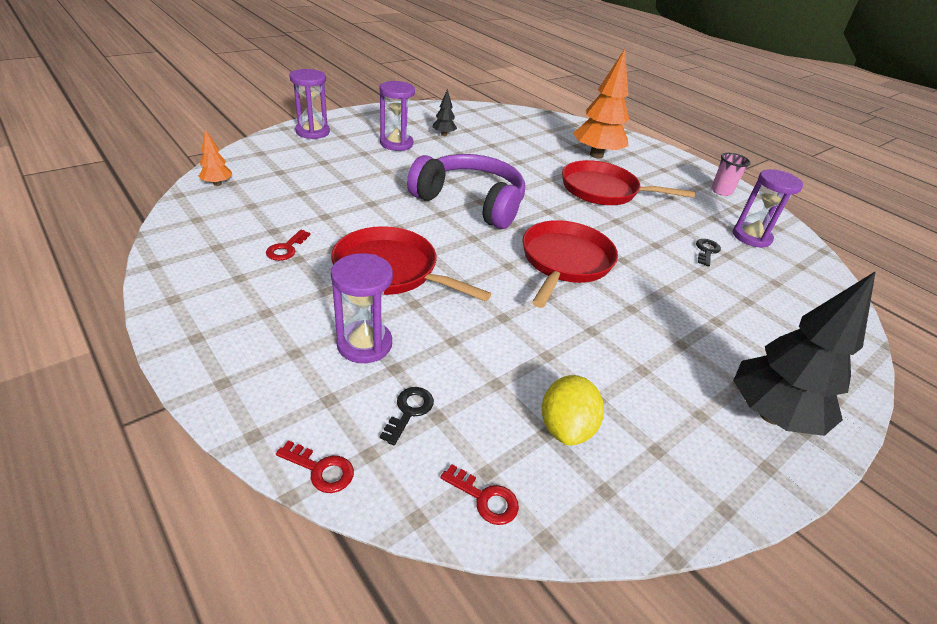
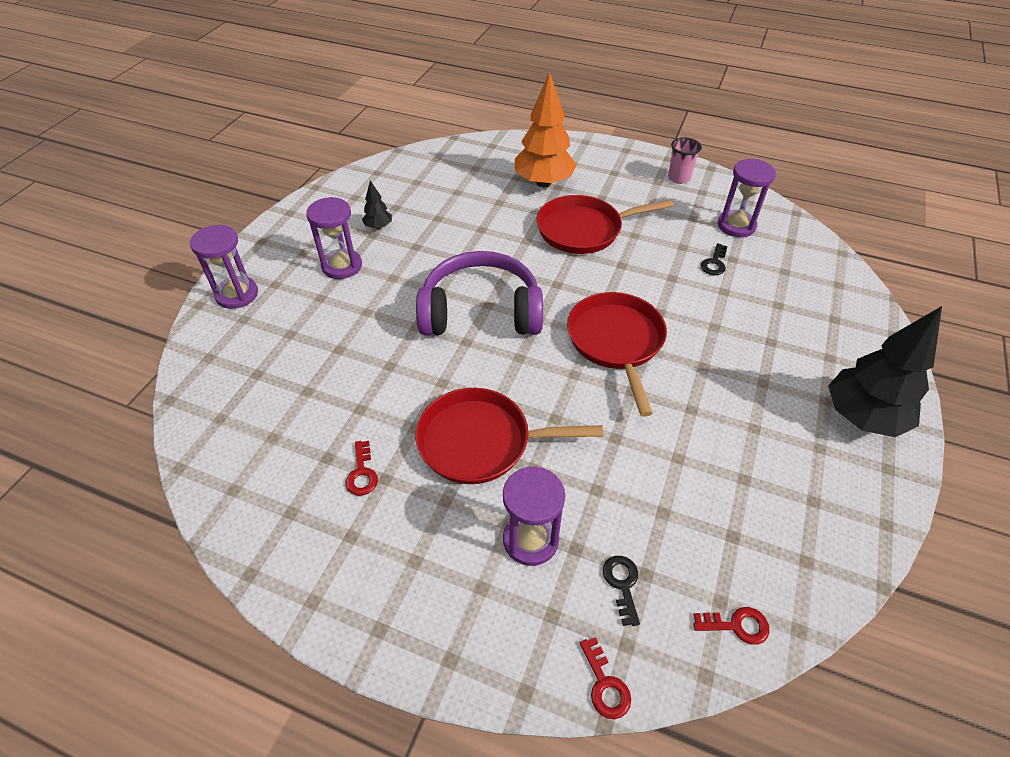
camera: 25 degrees left, 10 degrees up
(217, 184) = (206, 428): orange tree -> none
(321, 470) = (605, 685): red key -> red key turned 75 degrees clockwise
(566, 427) = (742, 522): yellow lemon -> none
(706, 251) = (714, 263): black key -> black key turned 150 degrees counterclockwise

